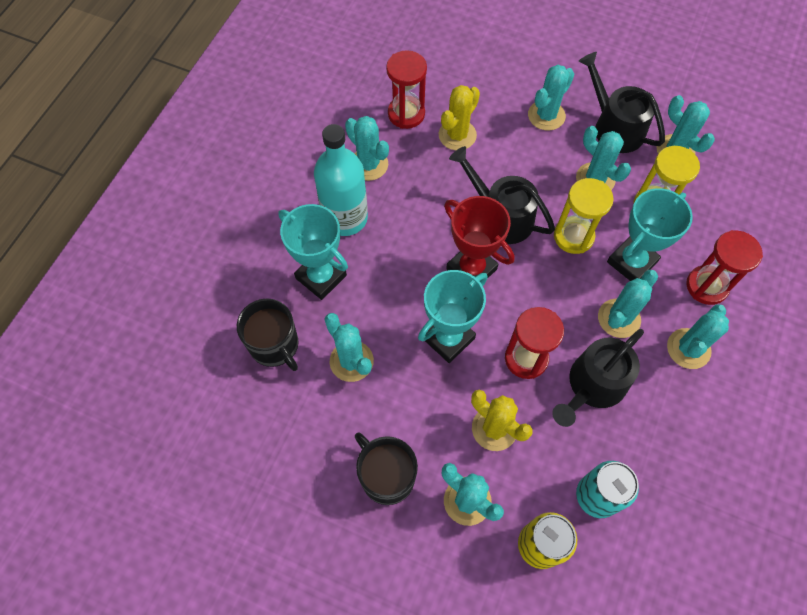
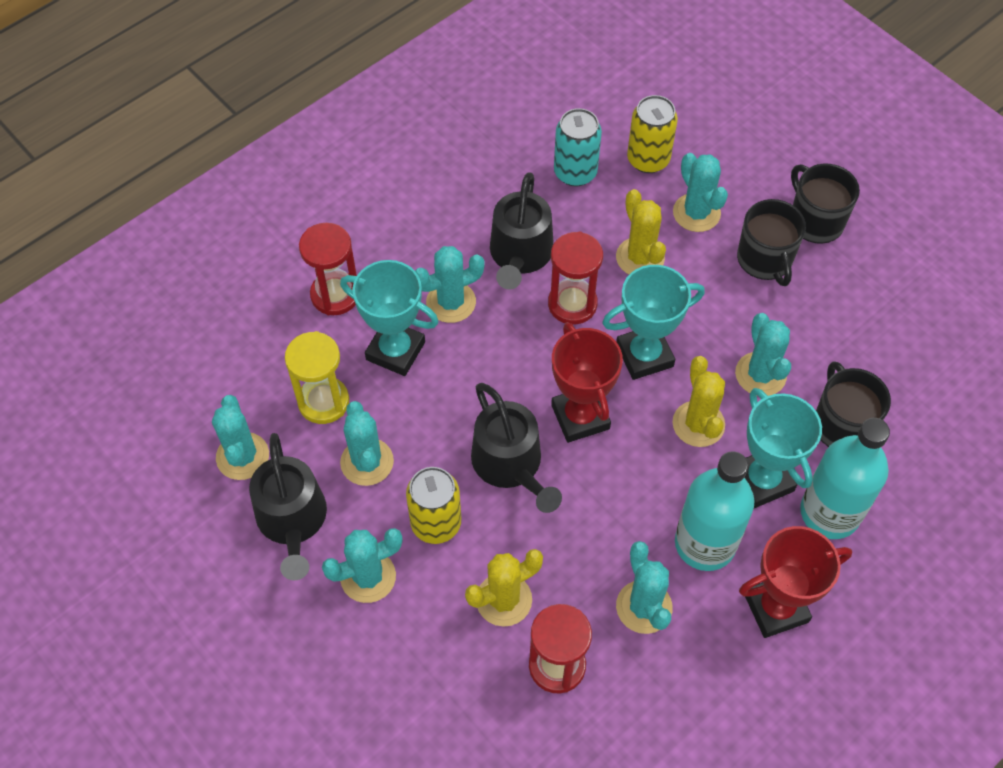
camera: 155 degrees left, 5 degrees down
(265, 273) = (829, 512): none -> turquoise bottle
(283, 197) = (776, 608): none -> red trophy
(355, 543) = (815, 221): none -> black mug
(383, 300) = (698, 424): none -> yellow cactus
(526, 160) = (436, 523): none -> yellow can
(573, 236) = (440, 405): yellow hourglass -> none
(593, 385) = (520, 255): black watering can -> black watering can turned 120 degrees clockwise
(631, 262) = (395, 351): turquoise trophy -> turquoise trophy turned 45 degrees clockwise
(688, 349) = (401, 248): turquoise cactus -> none

